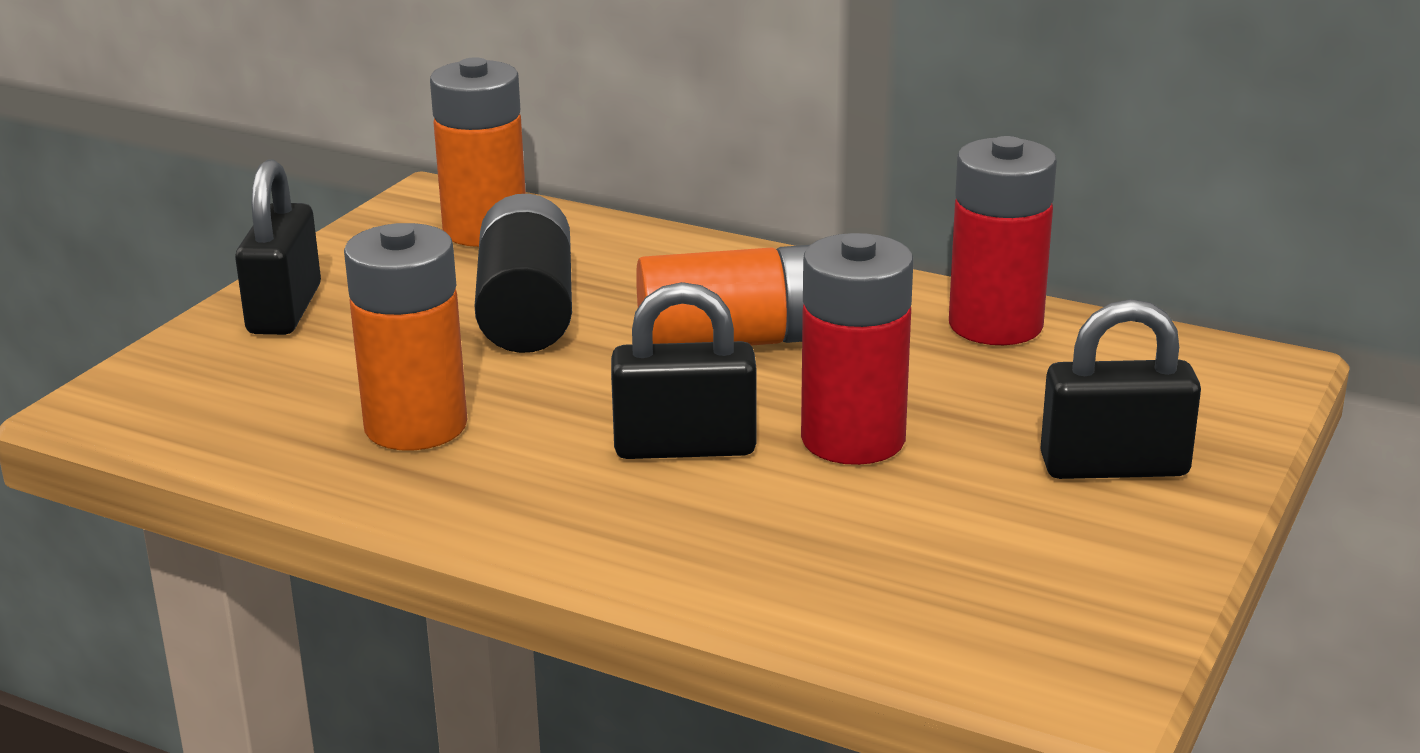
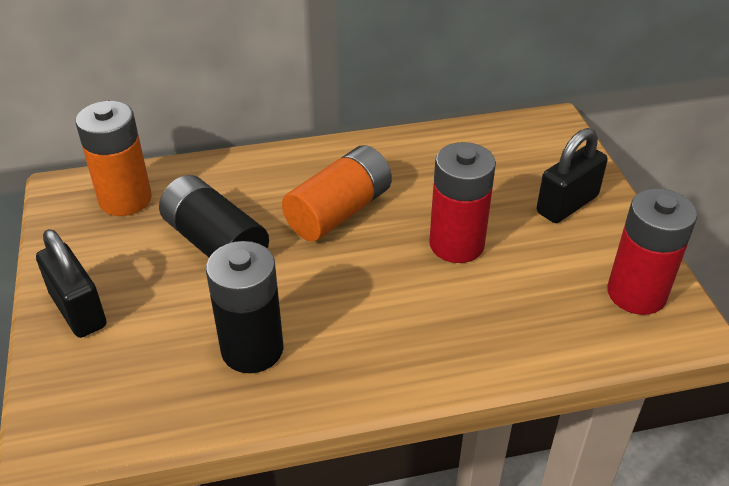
camera: 40 degrees left, 15 degrees up
(415, 426) = (252, 349): orange battery -> black battery
(685, 447) = (394, 289): black padlock -> none
(995, 325) = (434, 148): red battery -> red battery (636, 293)

